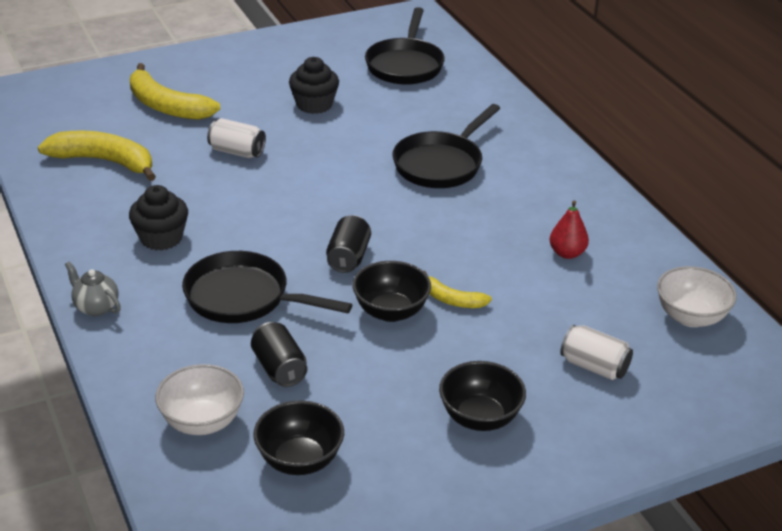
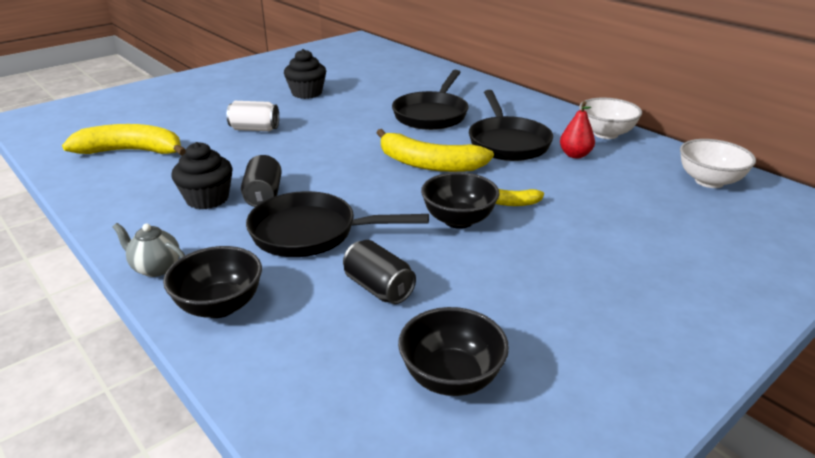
camera: 15 degrees left, 5 degrees down
(166, 106) = (179, 109): yellow banana -> yellow banana (429, 164)
(202, 421) = (319, 359): white bowl -> white bowl (605, 134)
(348, 257) = (394, 186): black can -> black can (263, 195)
(405, 65) = (366, 64): black pan -> black pan (507, 142)
(480, 417) = (605, 294): black bowl -> black bowl (220, 306)
(594, 366) = (668, 230): white can -> none

